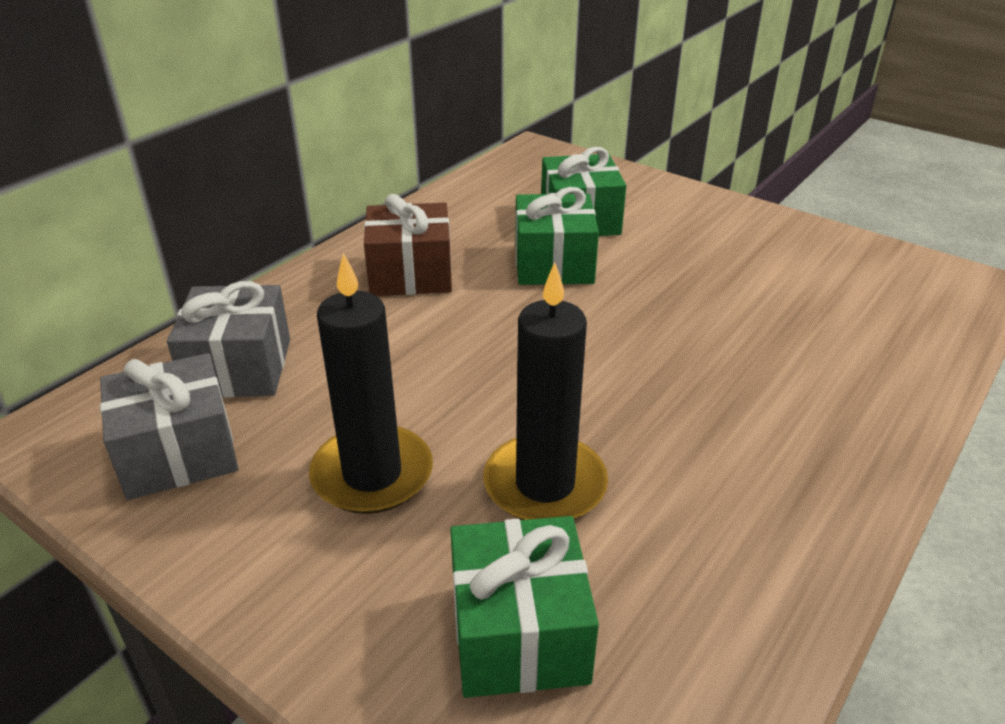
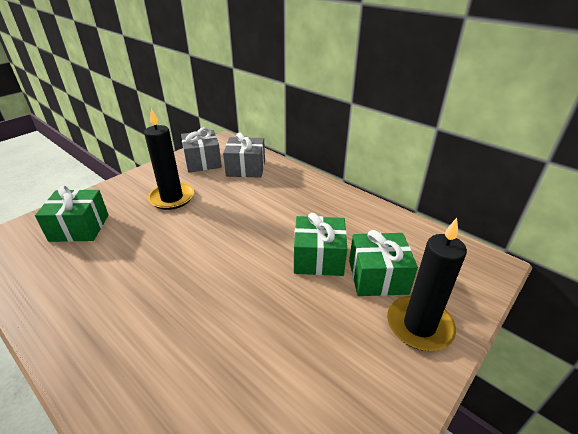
camera: 95 degrees right, 0 degrees up
(410, 274) = (310, 206): brown gift -> none
(545, 484) = (142, 239): black candle -> black candle (419, 325)

